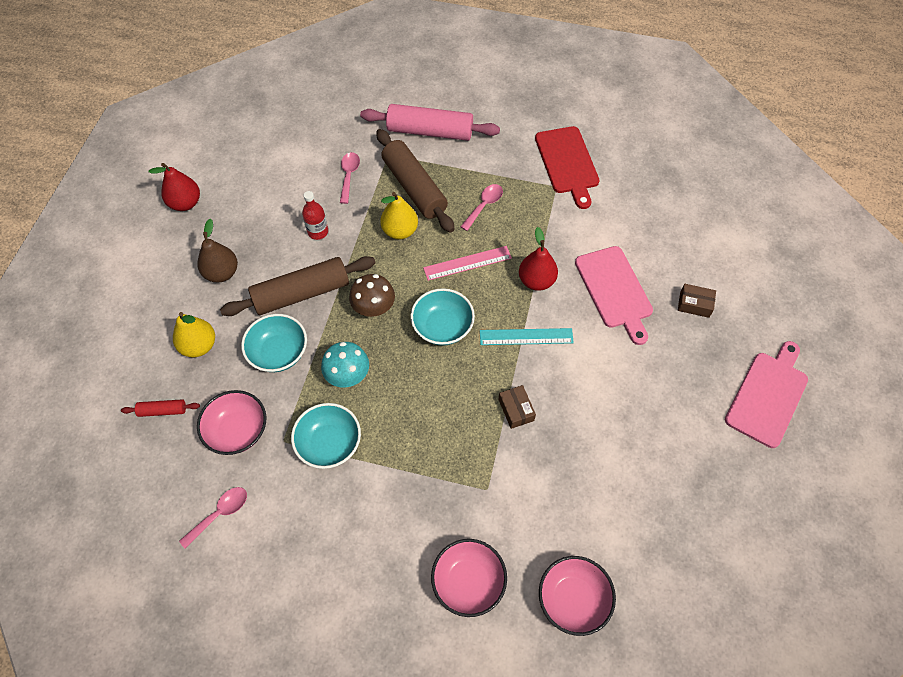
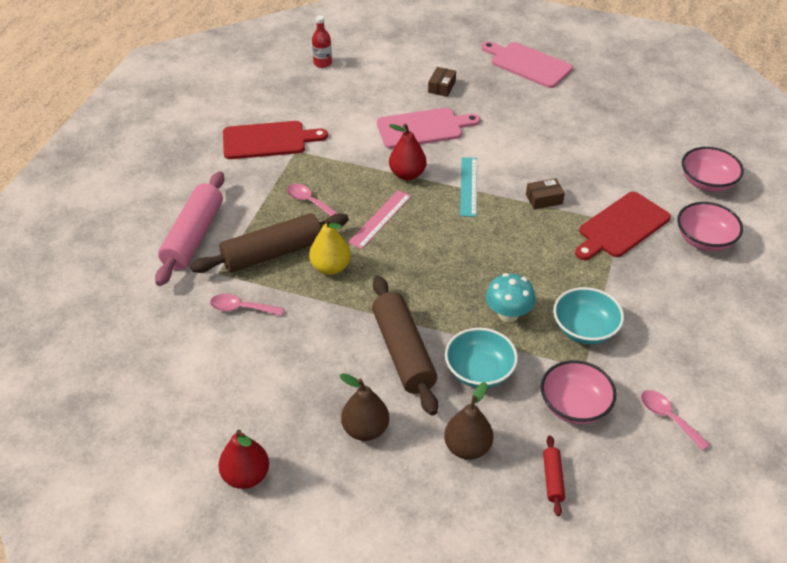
camera: 85 degrees left, 15 degrees down
(199, 346) = (467, 447): yellow pear -> brown pear
(318, 232) = (319, 337): red bottle -> red bottle (322, 63)
(374, 308) = (428, 291): brown mushroom -> none
(442, 327) = (454, 241): turquoise bowl -> none
(467, 263) = (380, 219): pink ruler -> pink ruler turned 45 degrees clockwise
(481, 489) = (621, 227): none -> red cutting board

